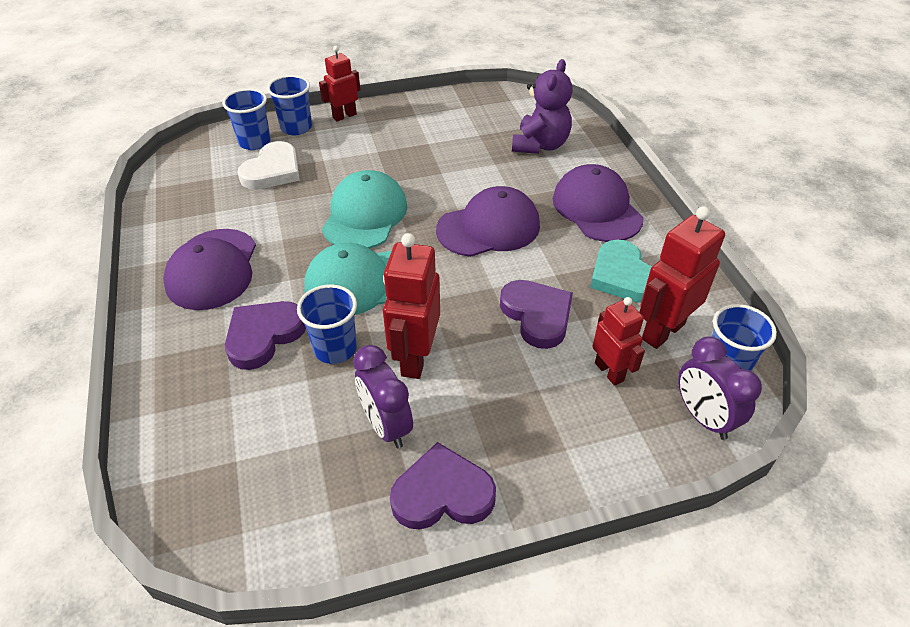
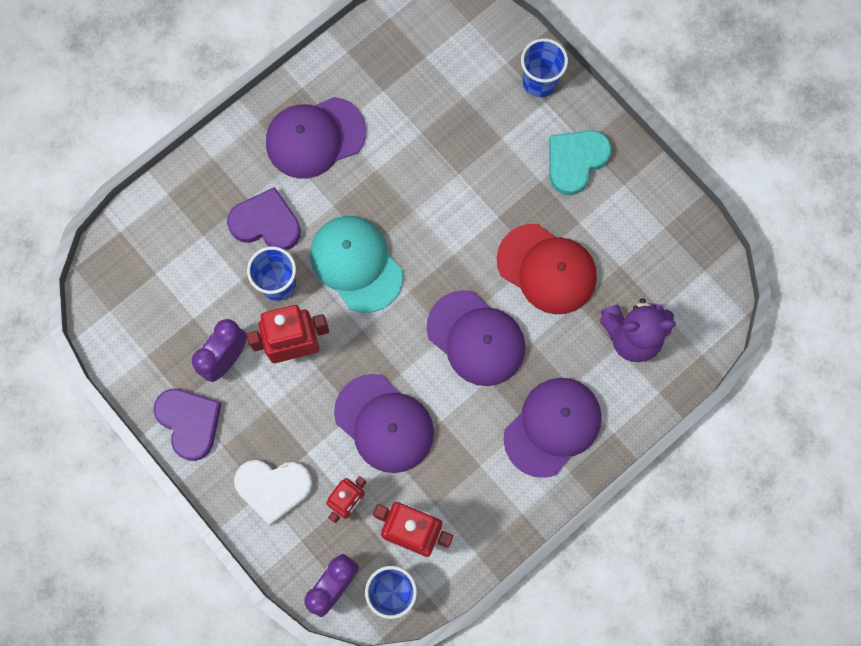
camera: 65 degrees right, 30 degrees up
(254, 142) = (496, 58): blue cup -> none
(273, 171) = (462, 103): white heart -> white heart (273, 488)
(344, 116) = (584, 116): red robot -> none
(365, 215) = (440, 221): turquoise cap -> none
(454, 170) = (547, 269): none -> red cap
(537, 315) = (384, 423): purple heart -> purple cap
(623, 276) = (466, 480): turquoise heart -> turquoise heart (575, 161)

